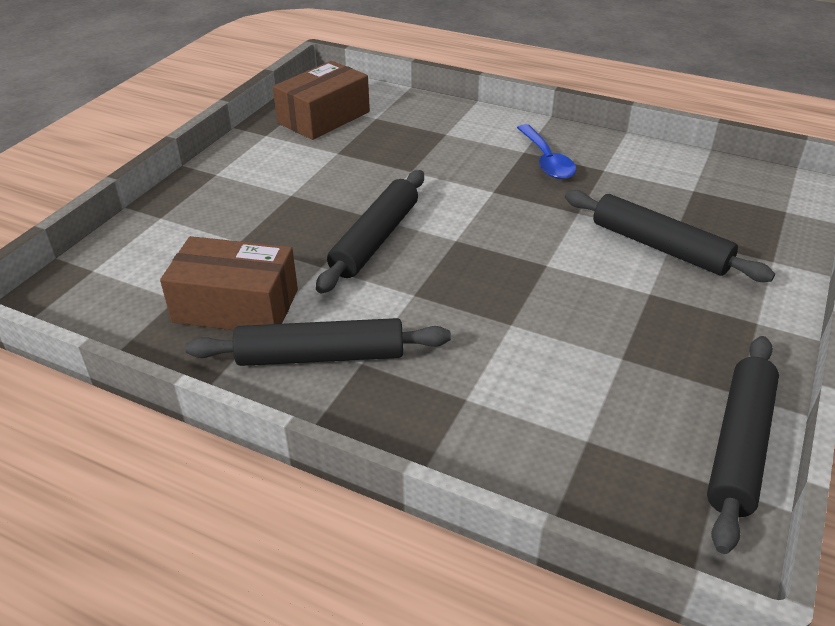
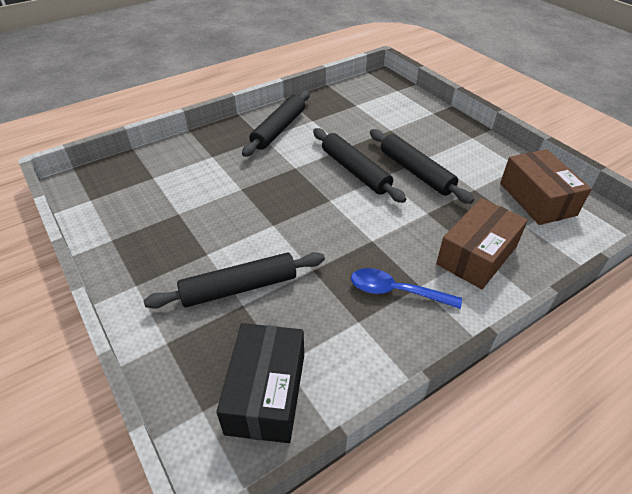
camera: 120 degrees right, 5 degrees up
(236, 306) = (335, 117): brown box -> brown box (476, 255)
(728, 188) = (266, 393): none -> black box
(739, 445) = (92, 218): black rolling pin -> black rolling pin (416, 172)

